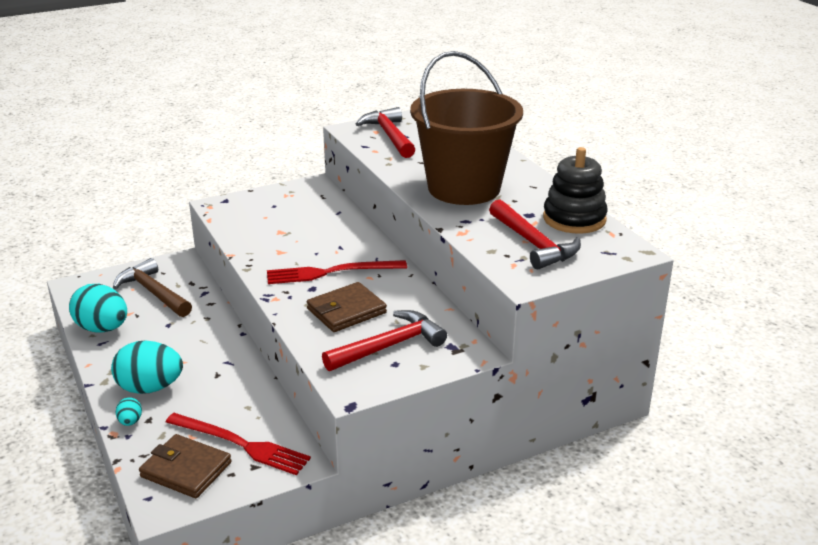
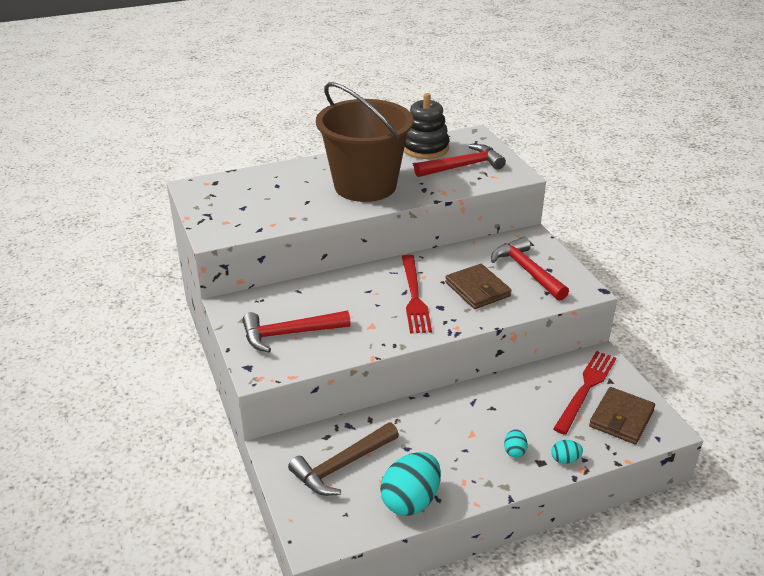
camera: 85 degrees left, 5 degrees up
(150, 388) = (514, 451): turquoise egg -> turquoise egg, size x0.46
(389, 136) = (240, 215): red hammer -> red hammer (290, 334)

